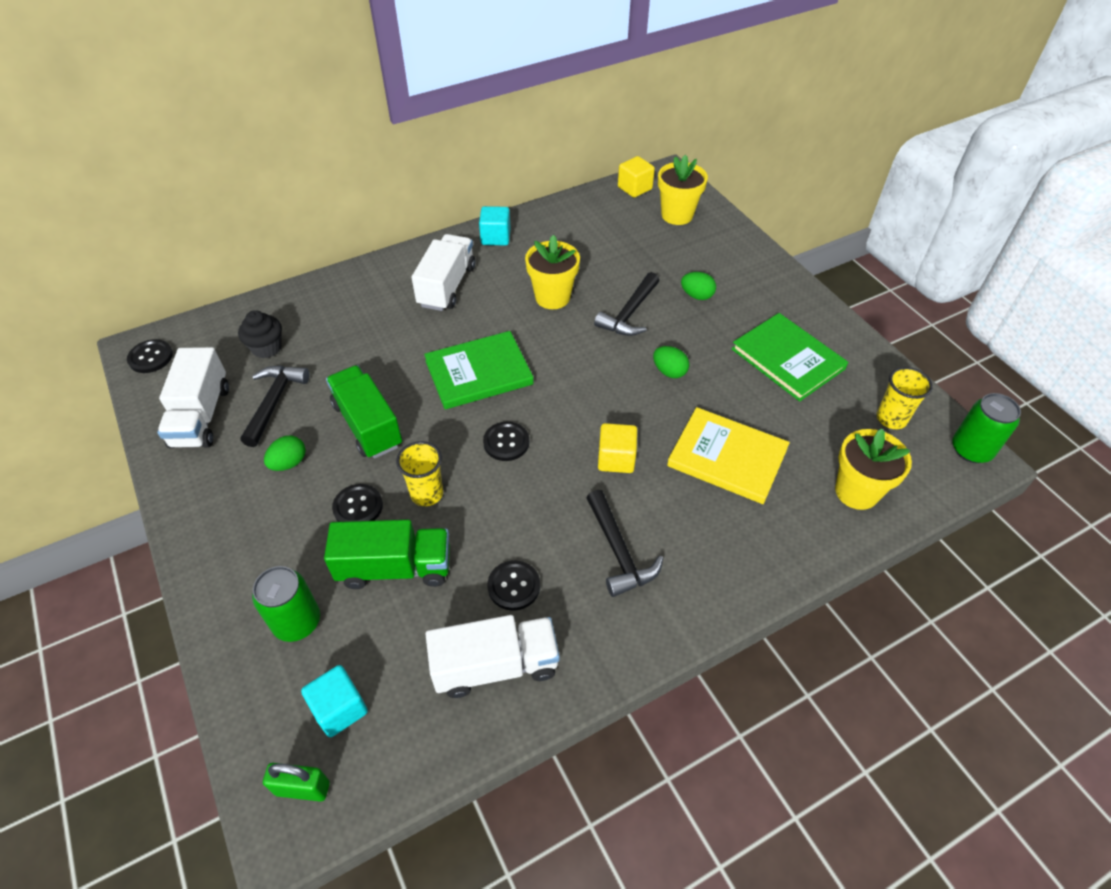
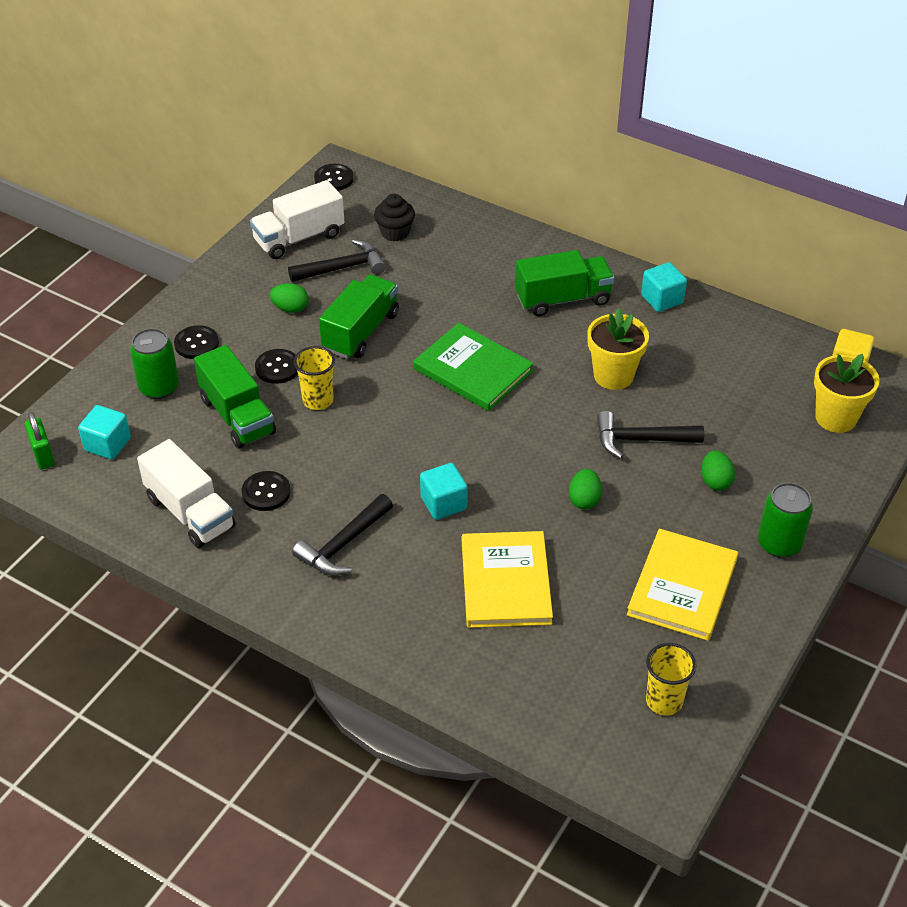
camera: 60 degrees right, 5 degrees down
(447, 286) = (563, 299): white truck -> green truck
(506, 442) = (407, 423): black button -> black button (196, 344)
(616, 459) = (443, 503): yellow cube -> turquoise cube
(787, 359) = (682, 587): green book -> yellow book
(856, 492) = (537, 697): yellow flower pot -> none
(971, 450) = (673, 785): green can -> green can (779, 543)

